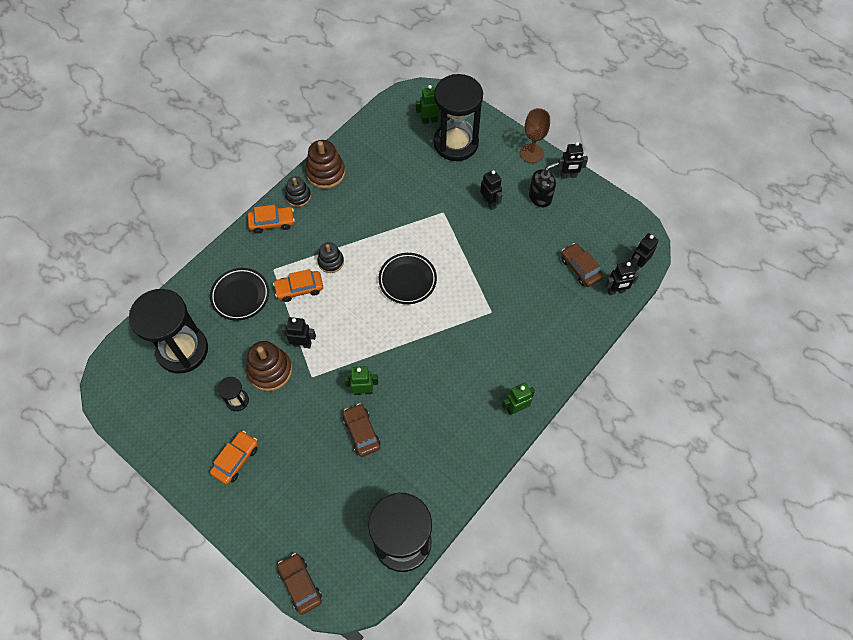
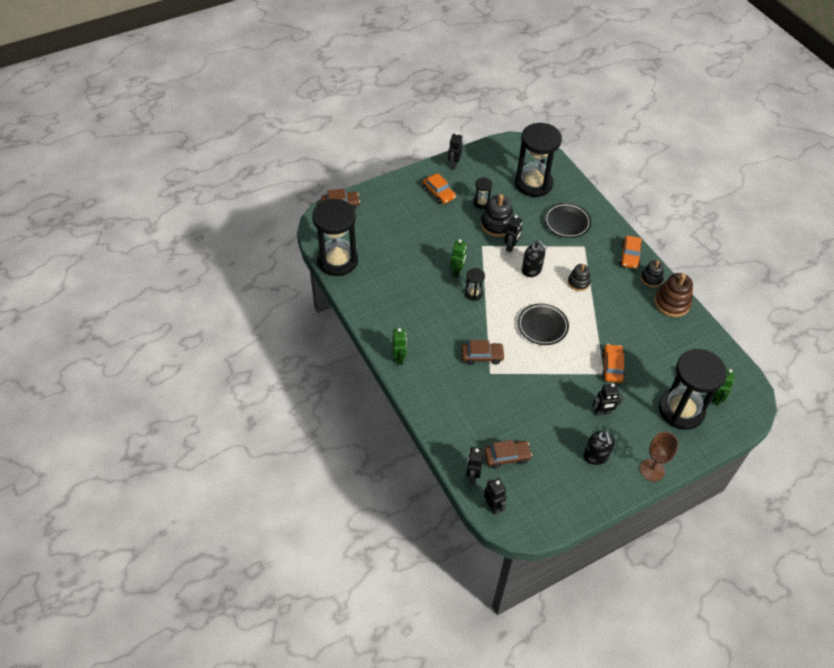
camera: 110 degrees right, 10 degrees down
(270, 370) = (497, 224): brown stacking toy -> black stacking toy
(299, 289) = (560, 257): orange car -> orange car (612, 367)
(330, 312) = (531, 270): none -> black soap dispenser
(361, 432) = (426, 261): brown car -> brown car (482, 356)
(390, 362) = (473, 293): none -> black hourglass
(568, 176) = (615, 491): black robot -> black robot (454, 165)

